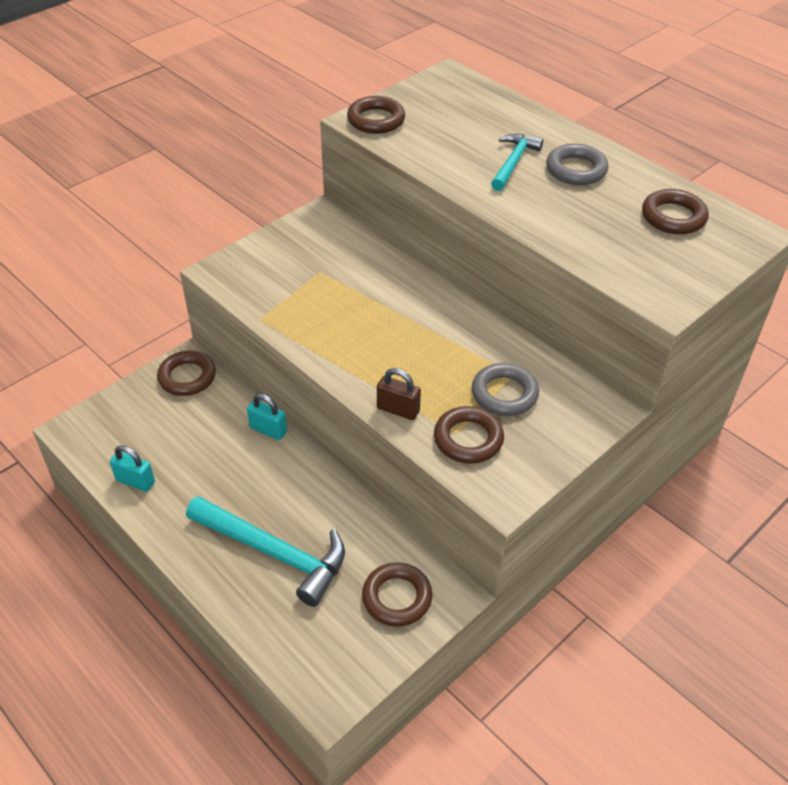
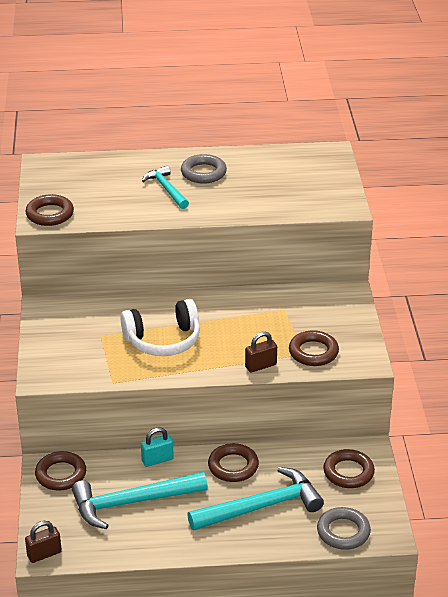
camera: 50 degrees left, 10 degrees down
(74, 430) = (44, 554): none -> brown padlock
(135, 481) = (129, 543): turquoise padlock -> none
(193, 448) = (132, 502): none -> turquoise hammer
(359, 316) = (163, 340): none -> white headphones
(504, 394) = (295, 321): grey ring -> grey ring (343, 532)
(673, 217) = (286, 167): brown ring -> brown ring (233, 466)

